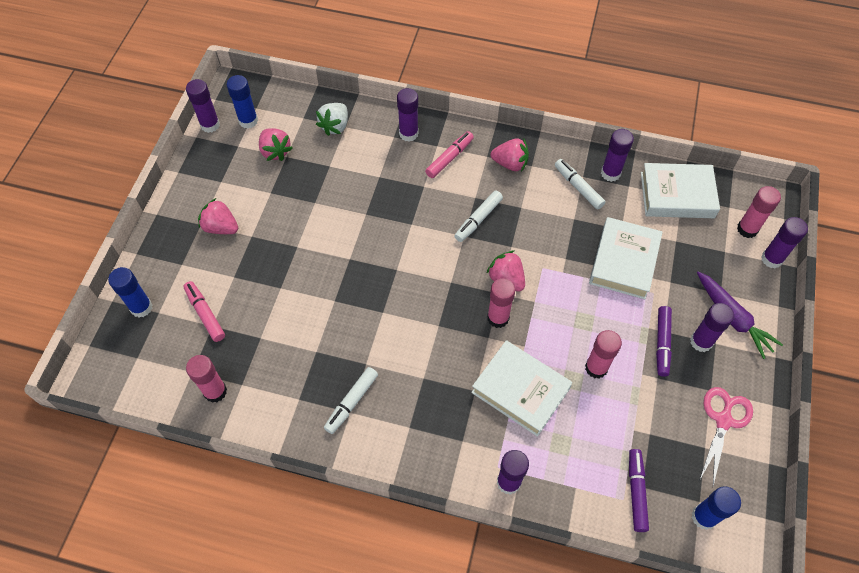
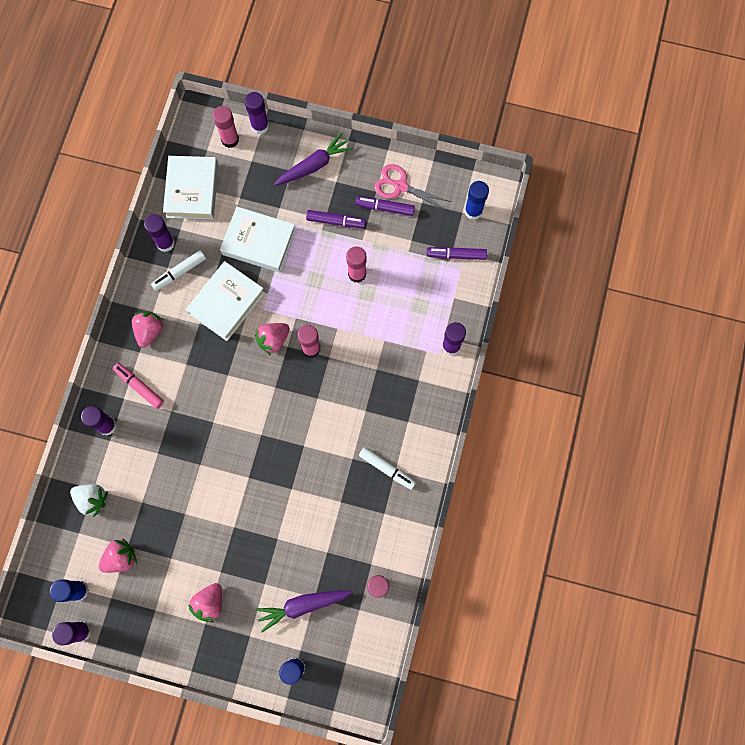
camera: 90 degrees left, 15 degrees up
(205, 314) = (303, 605): pink marker -> purple carrot
(478, 219) = (211, 362): white marker -> none
(520, 390) = (376, 333): white book -> white book (226, 303)
(689, 401) = (385, 208): none -> purple marker
(701, 342) = (335, 192): purple glue stick -> none

